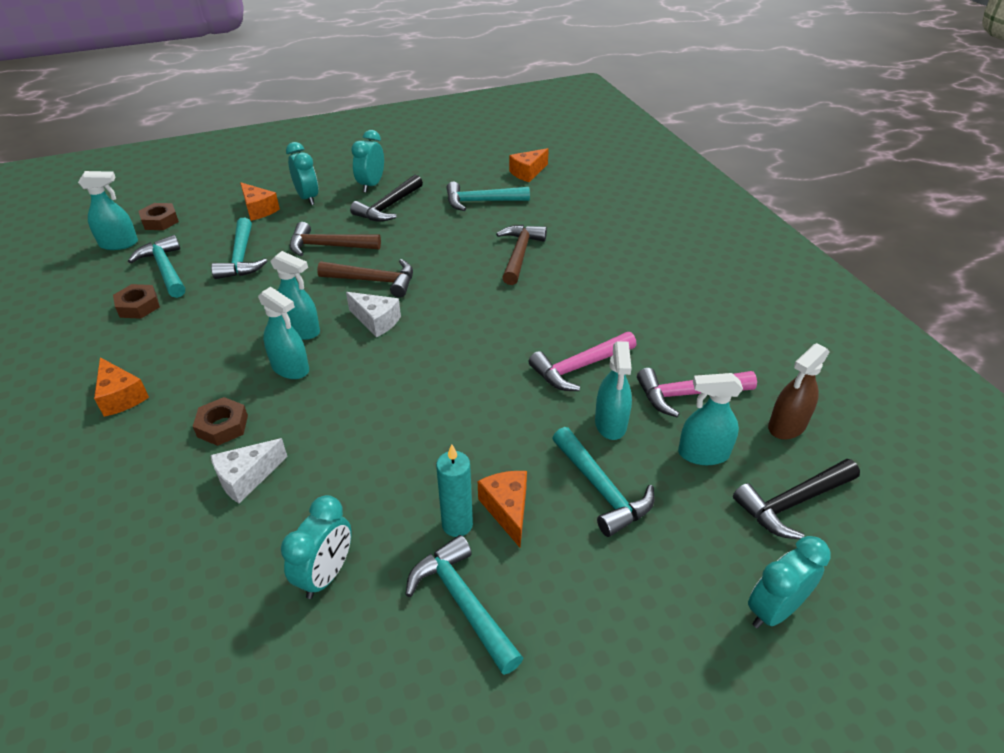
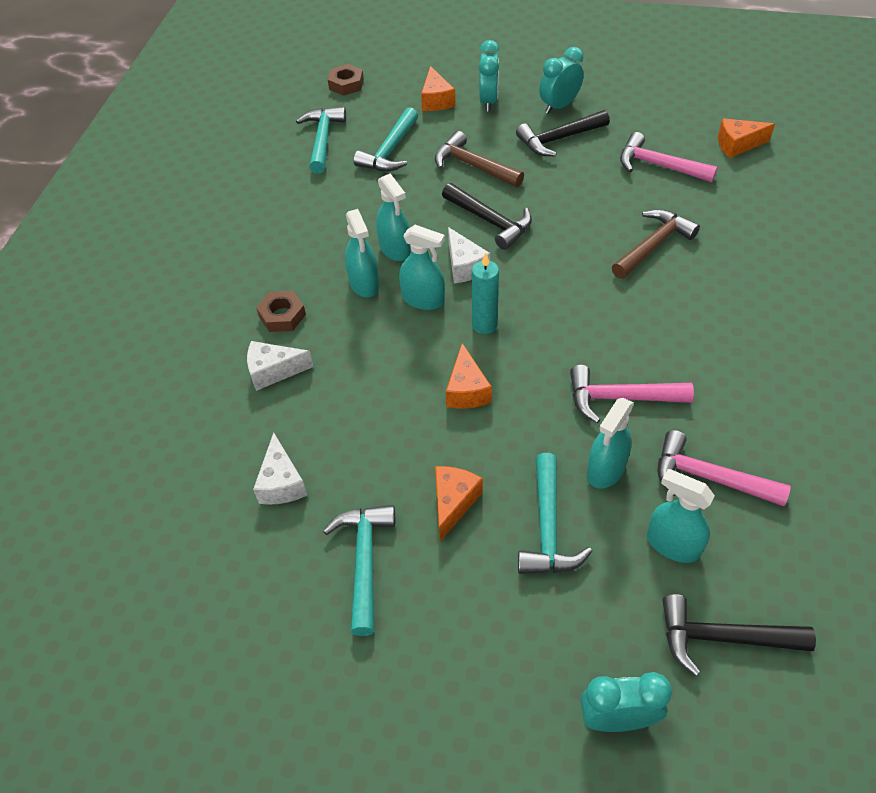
camera: 35 degrees right, 10 degrees up
(119, 244) = (301, 98): turquoise spray bottle -> turquoise spray bottle (423, 299)
(121, 396) = (226, 254): orange cheese -> orange cheese (466, 390)
(138, 306) = (282, 170): brown nut -> none
(326, 574) = (281, 483): turquoise clock -> white cheese
(374, 281) = (490, 221): brown hammer -> black hammer
(457, 524) = (404, 494): turquoise candle -> turquoise candle (484, 325)
(481, 202) = (658, 165): turquoise hammer -> pink hammer
(787, 426) = (787, 561): brown spray bottle -> none

